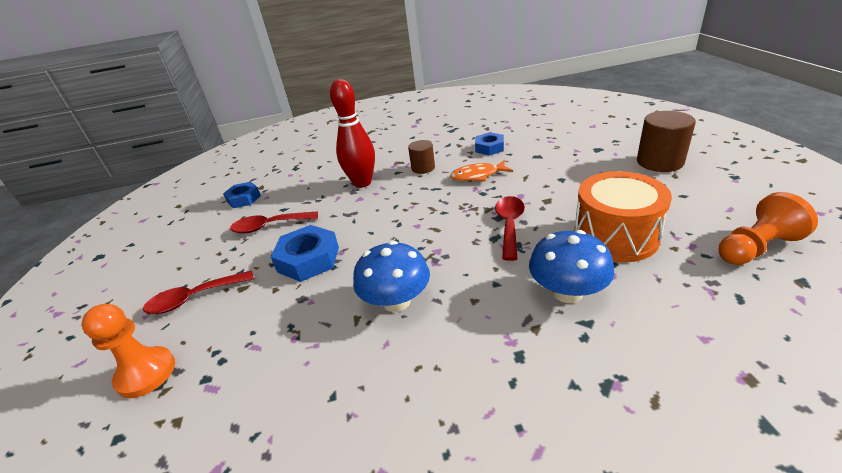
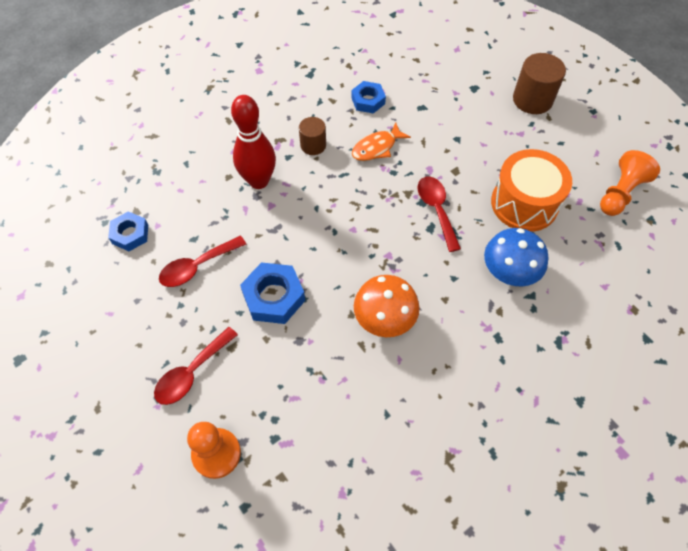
camera: 30 degrees left, 25 degrees up
(396, 301) = (384, 318): blue mushroom -> orange mushroom

